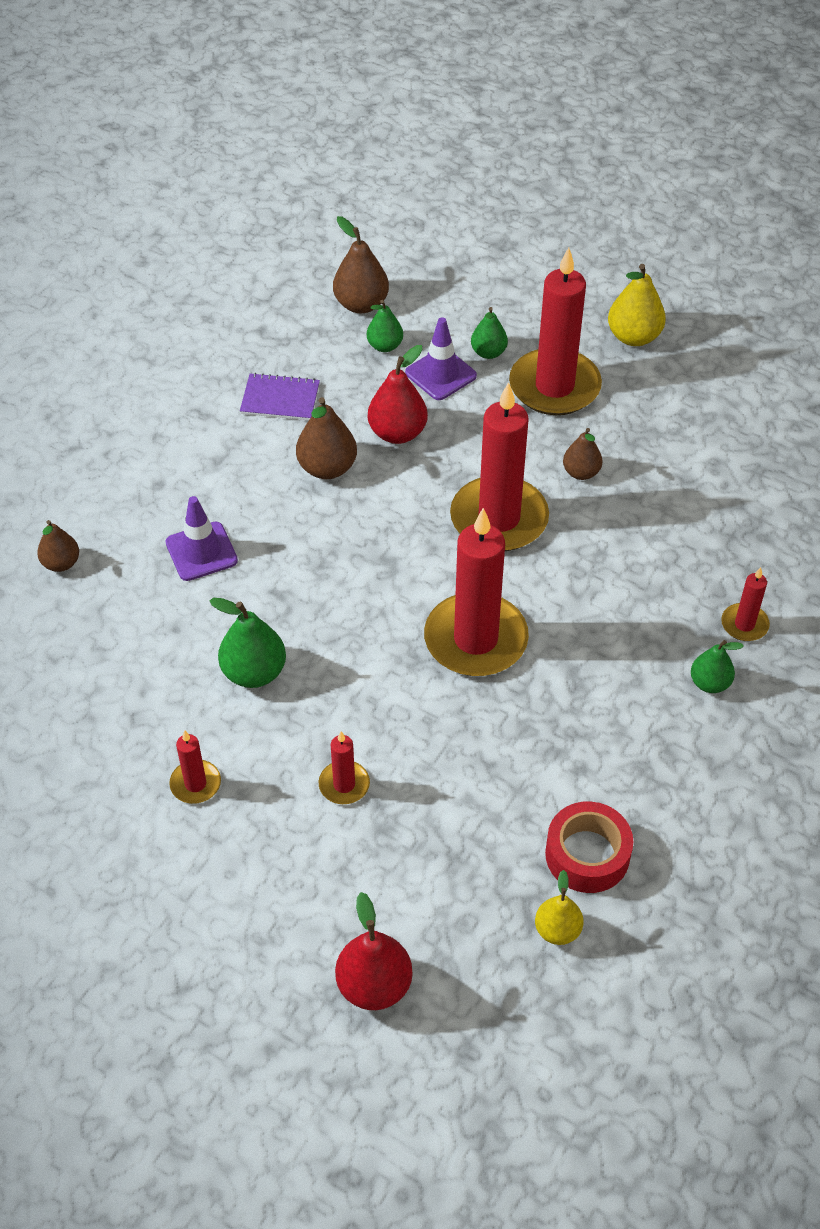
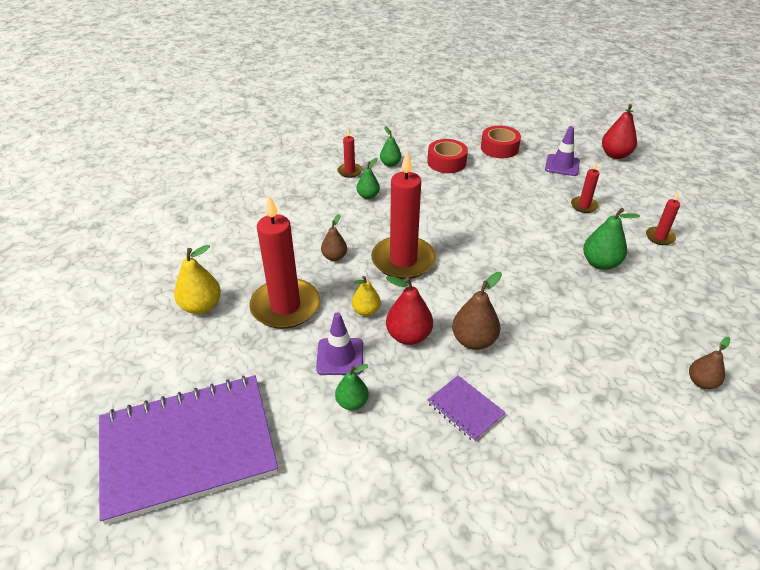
camera: 140 degrees left, 10 degrees down
(201, 551) = (595, 336): purple traffic cone -> purple traffic cone (562, 165)
(361, 304) = (331, 452): brown pear -> none
(475, 245) = (187, 447): none -> purple notebook
(475, 639) = (472, 222): red candle -> none
(488, 352) = (293, 352): green pear -> green pear (368, 196)
(557, 930) = (531, 139): yellow pear -> yellow pear (366, 311)
(633, 749) = (446, 162): none -> red tape

